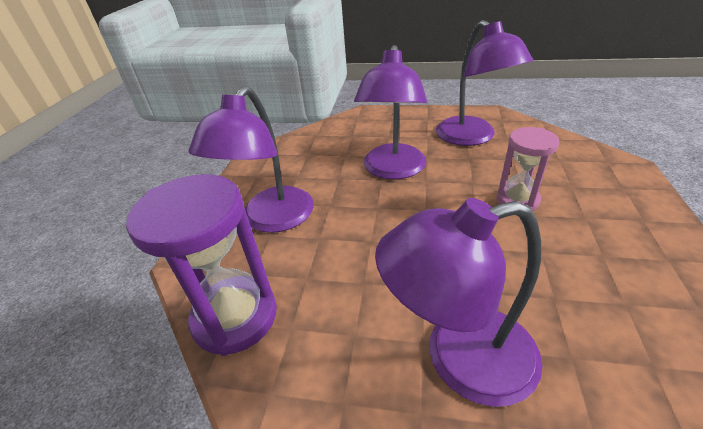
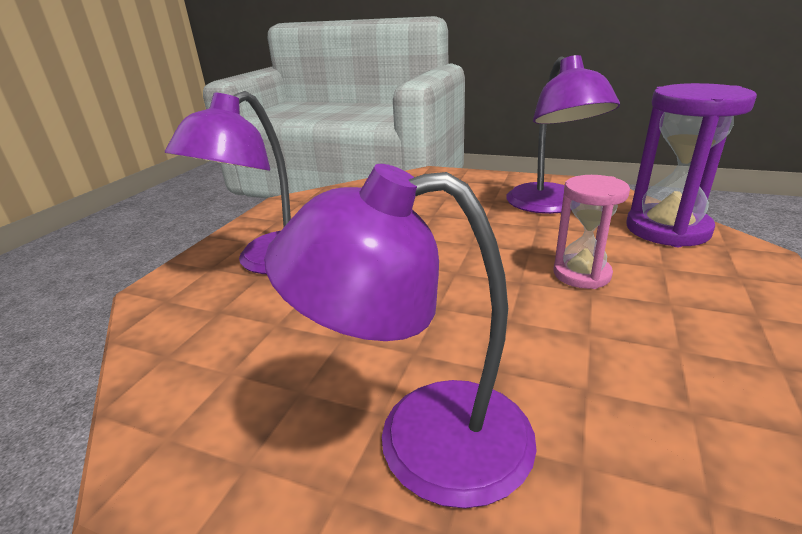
camera: 10 degrees right, 10 degrees down
(235, 317) = (174, 351): purple hourglass -> purple hourglass (667, 229)
(393, 170) = (435, 229): purple lamp -> none

